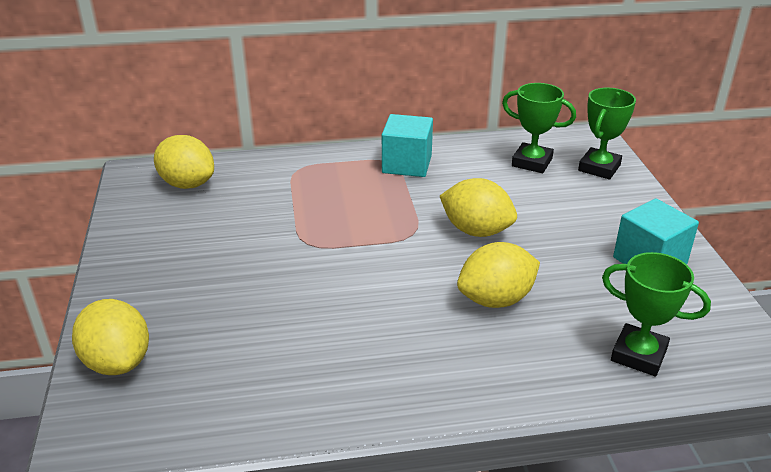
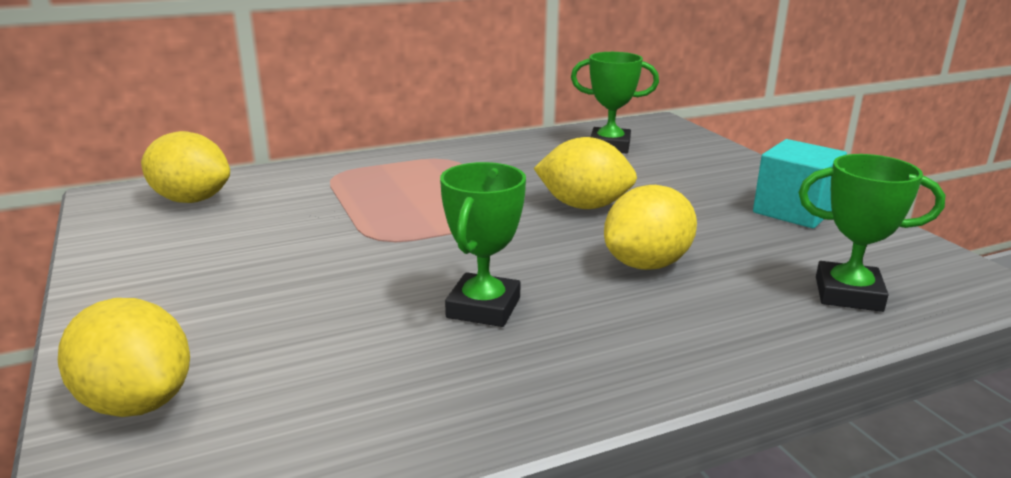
camera: 15 degrees left, 10 degrees down
(407, 164) = (468, 159): turquoise cube -> none
(599, 168) = (684, 144): green trophy -> green trophy (483, 308)

